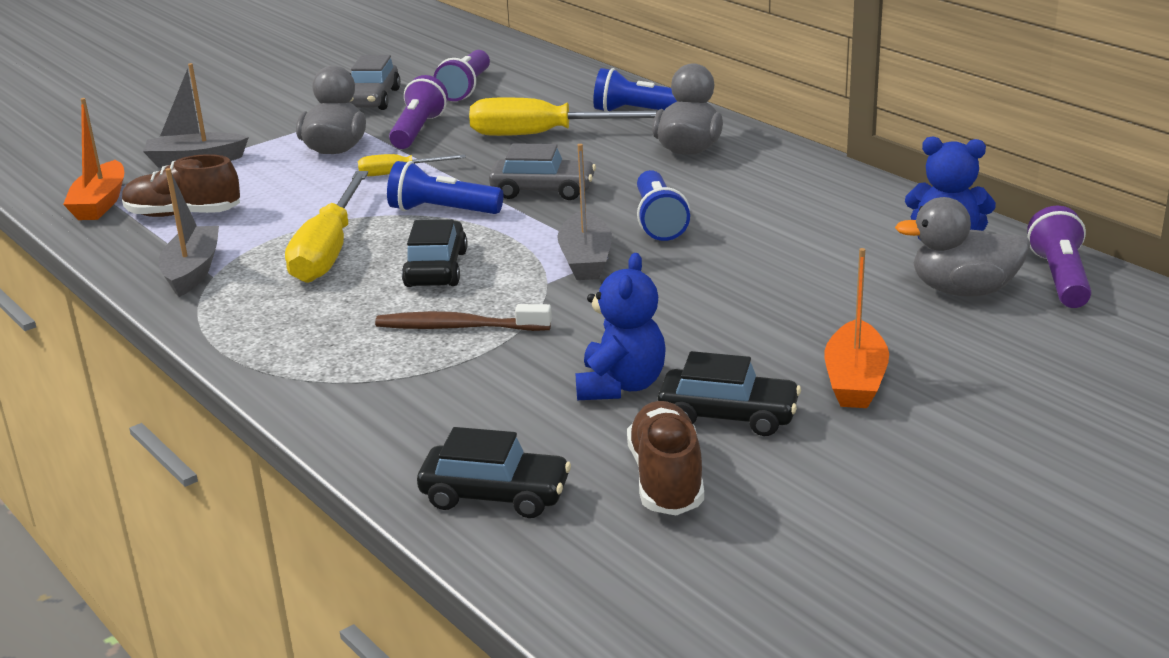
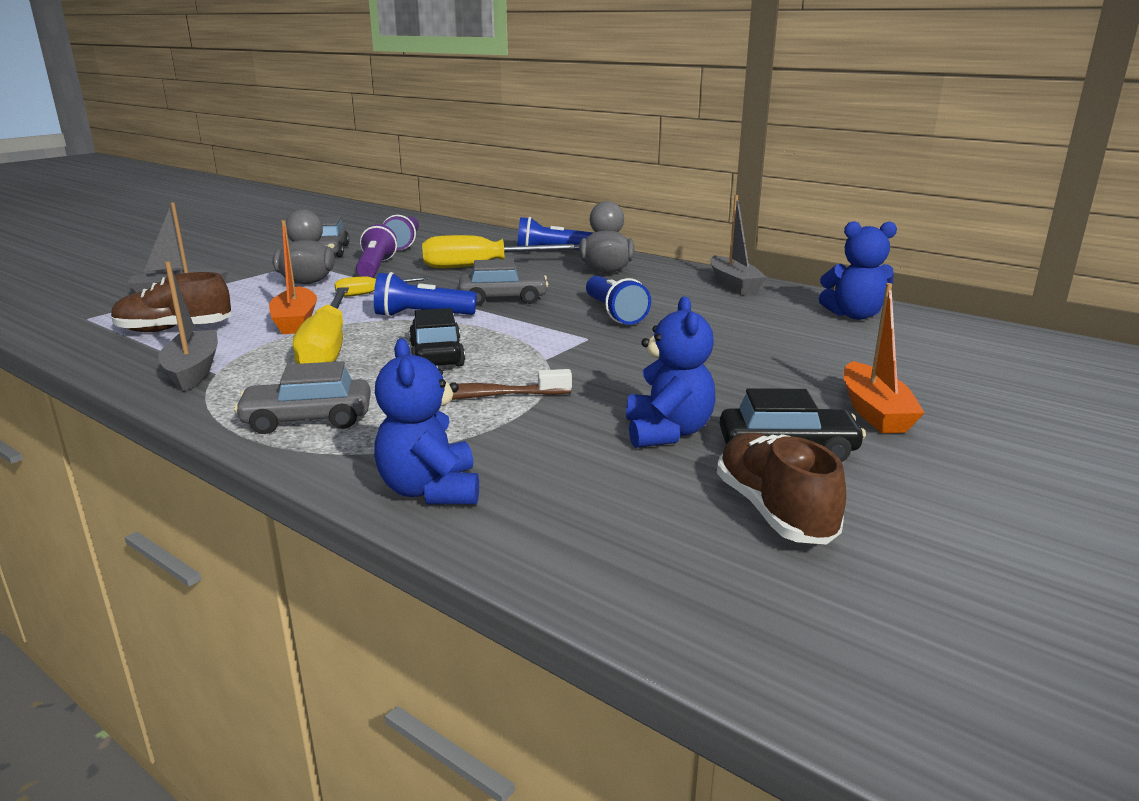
camera: 15 degrees left, 5 degrees down
(100, 203) = (88, 326): orange boat -> orange boat (295, 321)
(285, 340) = (308, 419): none -> grey car
(369, 427) = (430, 490): none -> blue teddy bear
(495, 495) = (605, 545): black car -> none
(585, 260) = (569, 341): grey boat -> grey boat (733, 285)
(963, 290) = (898, 344): grey duck -> none
(1060, 278) = (962, 332): purple flashlight -> none

